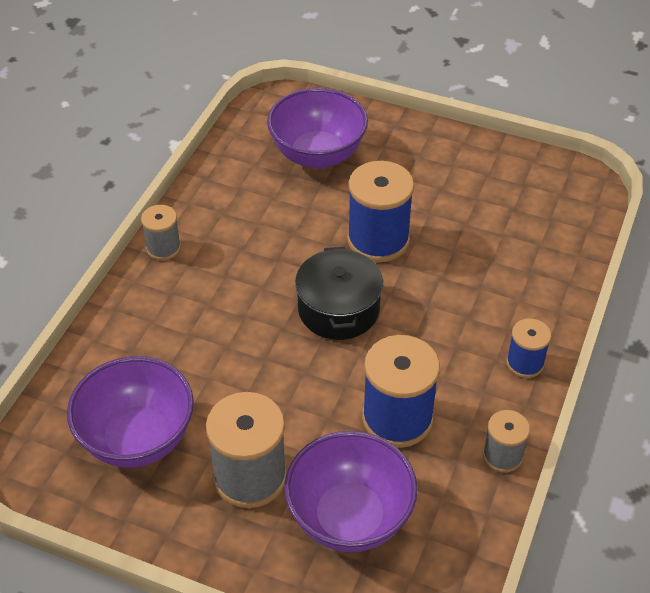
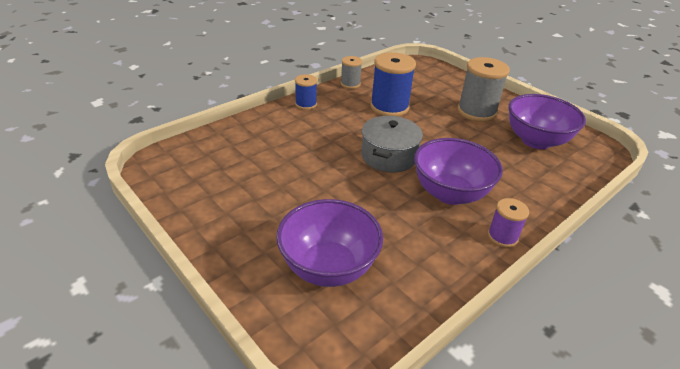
camera: 155 degrees left, 10 degrees down
(163, 248) = (502, 236): grey spool -> purple spool
(338, 309) = (388, 156): black pot -> grey pot
(349, 518) = (434, 89): purple bowl -> purple bowl (450, 193)
(378, 240) = (332, 183): blue spool -> none

